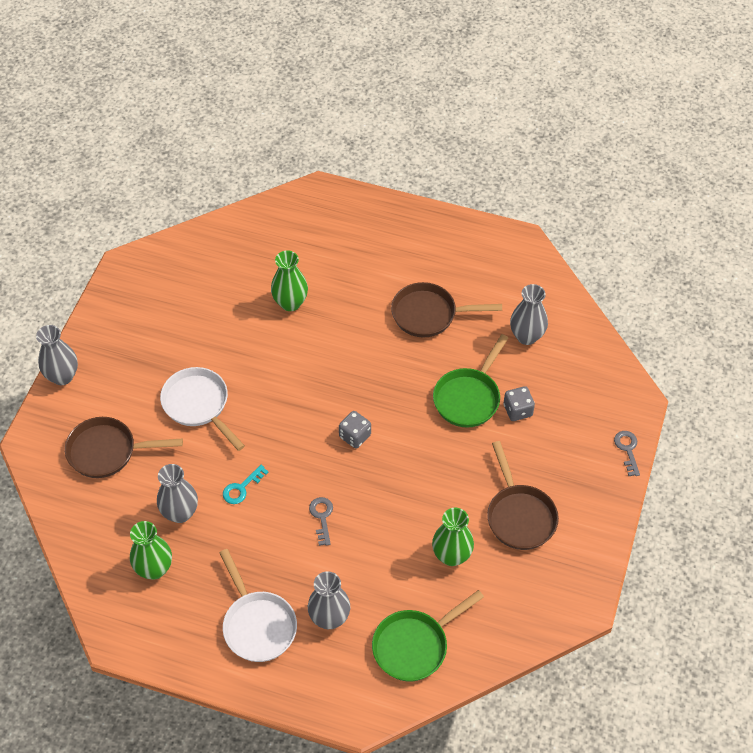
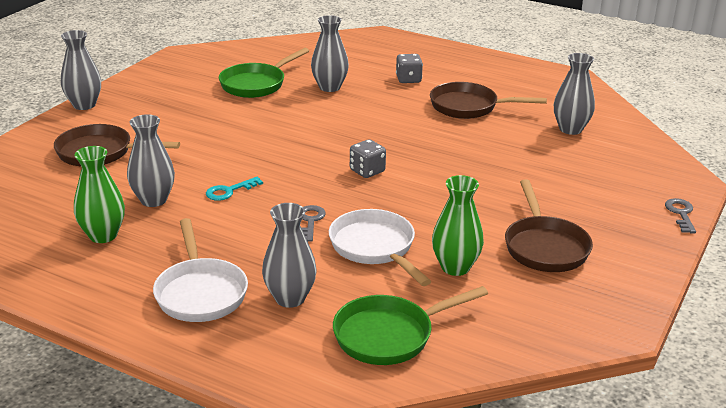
camera: 10 degrees right, 25 degrees down
(198, 405) = (209, 135): white pan -> white pan (375, 248)
(290, 303) = (329, 87): green vase -> grey vase
(468, 398) = (500, 160): green pan -> green pan (256, 84)
(517, 410) = (553, 174): grey dice -> grey dice (408, 79)

